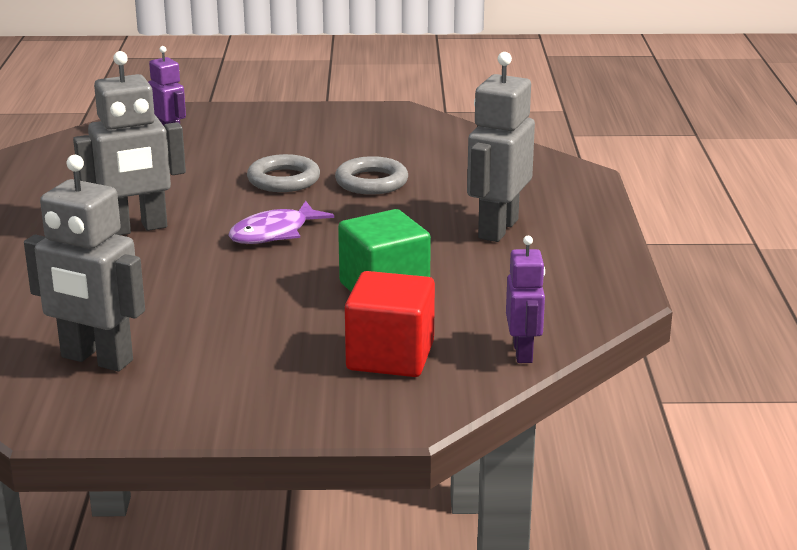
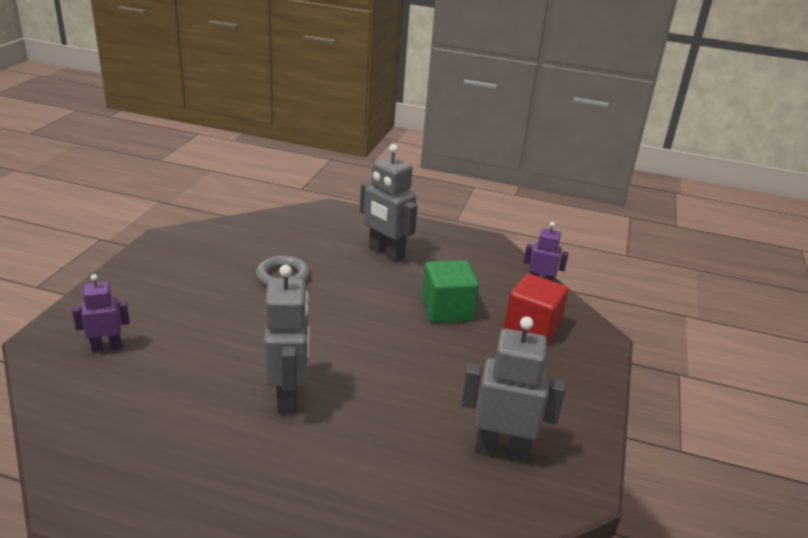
camera: 75 degrees left, 5 degrees up
(96, 359) = (501, 450): grey robot -> grey robot turned 120 degrees counterclockwise
(274, 233) = (339, 333): purple fish -> none
(283, 180) = (249, 310): grey ring -> none

